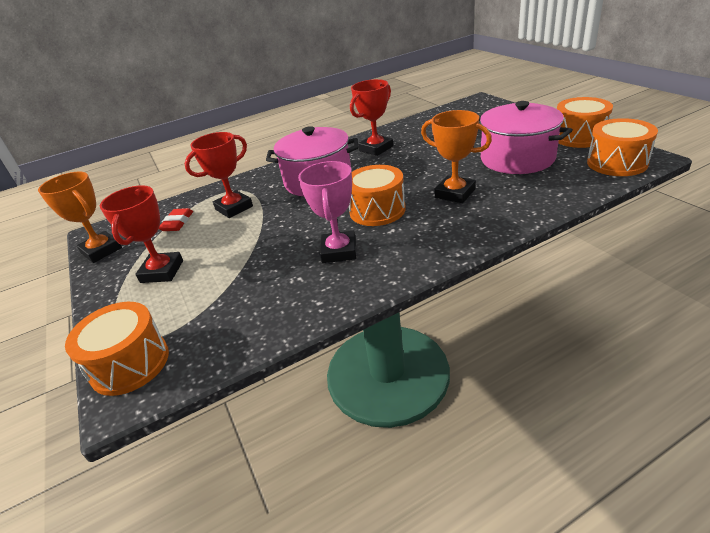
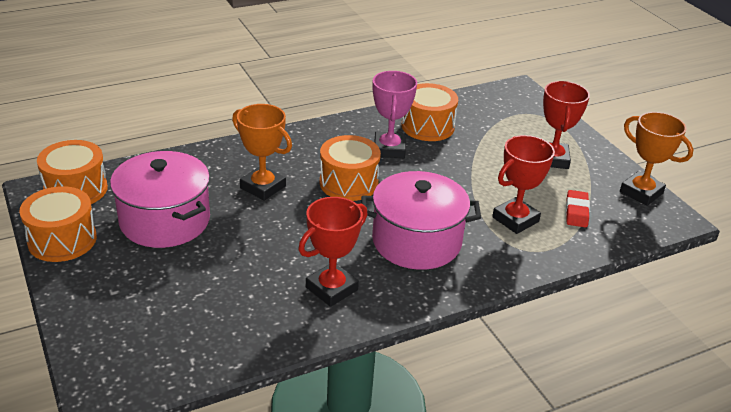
camera: 175 degrees right, 0 degrees up
(130, 364) = (528, 102): orange drum -> orange drum (427, 126)

